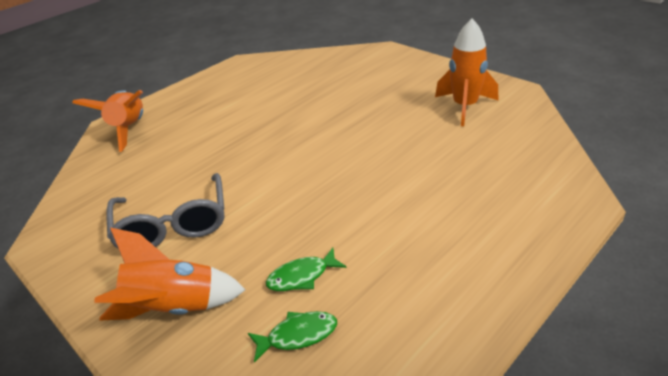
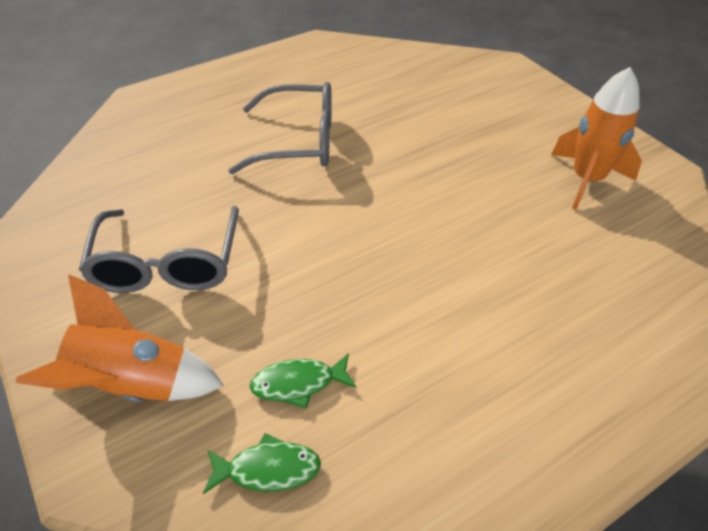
camera: 10 degrees right, 10 degrees up
(129, 129) = (157, 110): orange rocket -> none
(248, 126) = (299, 141): none -> grey glasses

